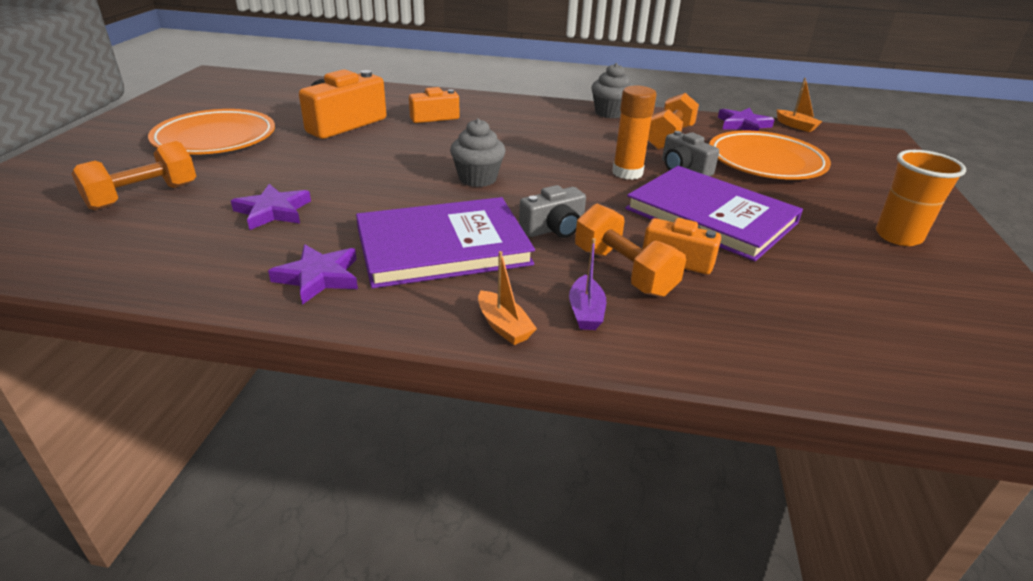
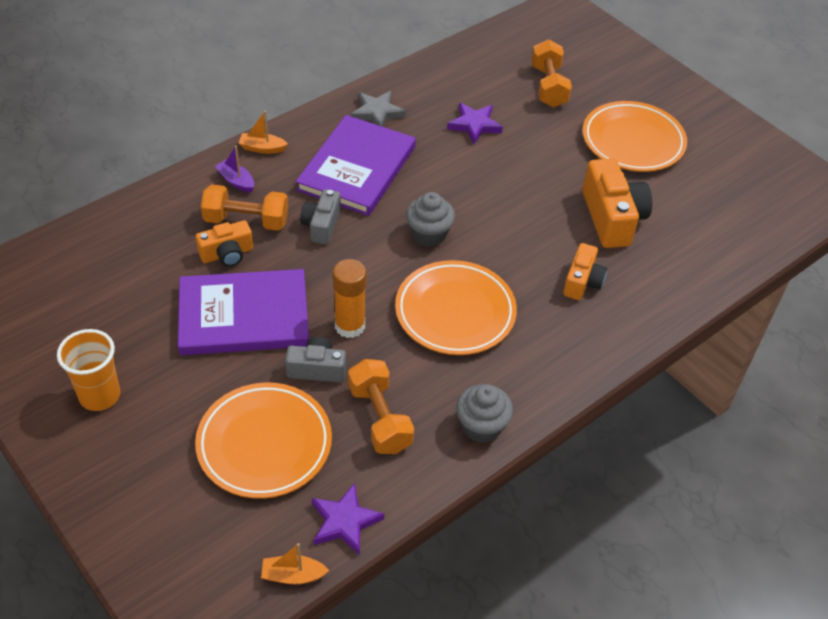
camera: 130 degrees right, 15 degrees up
(319, 277) = (377, 113): purple star -> grey star
(540, 144) = (455, 312): none -> orange plate

